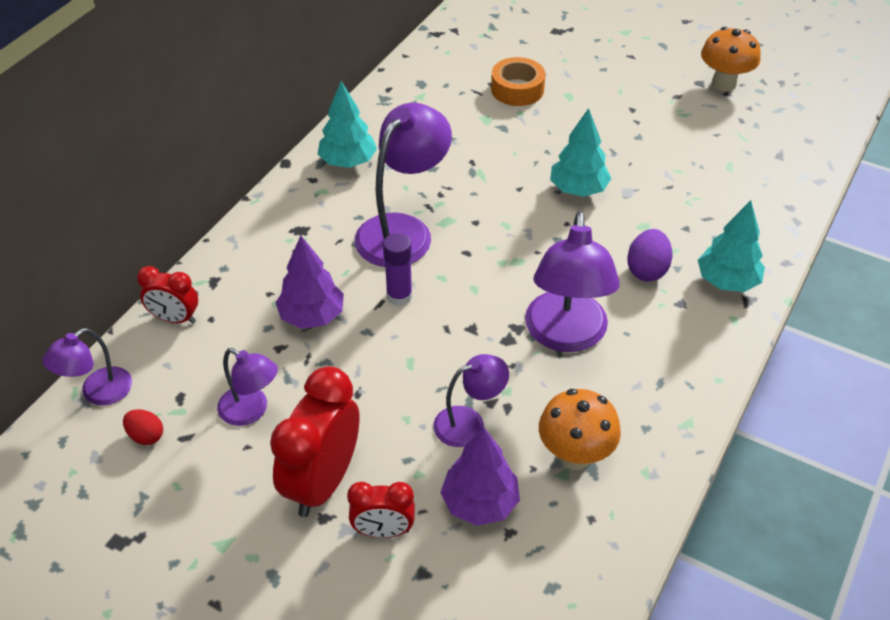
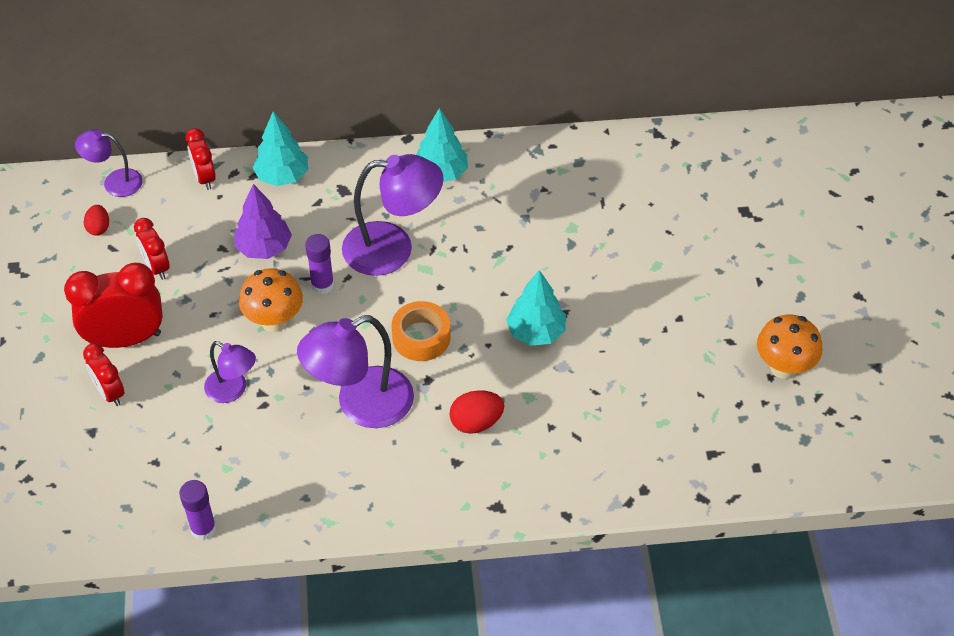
camera: 55 degrees right, 5 degrees up
(251, 411) = (156, 267): purple lamp -> red clock
(480, 503) = (168, 433): purple tree -> none
(517, 89) = (631, 227): orange tape -> orange tape (421, 337)
(575, 455) = (248, 466): orange mushroom -> orange mushroom (274, 321)
(628, 530) = (203, 529): none -> purple glue stick
(647, 270) = (476, 422): purple egg -> red egg
(727, 281) = (507, 482): turquoise tree -> turquoise tree (282, 176)

